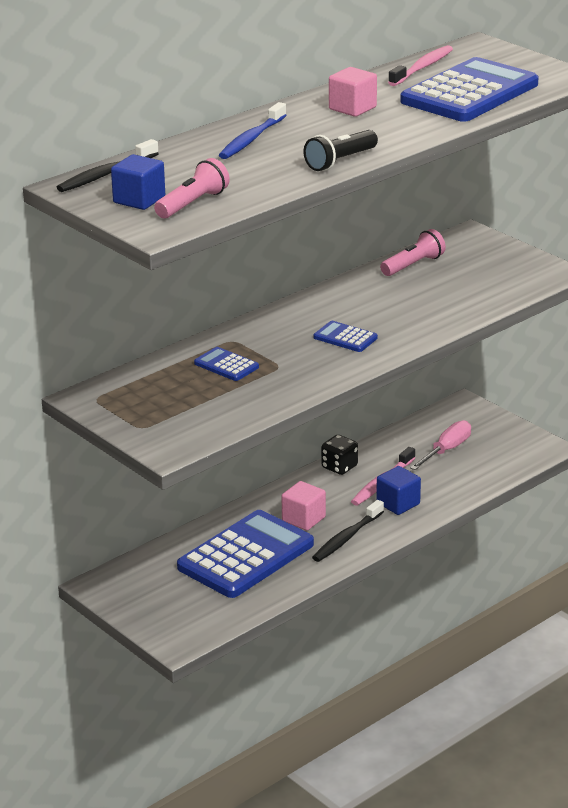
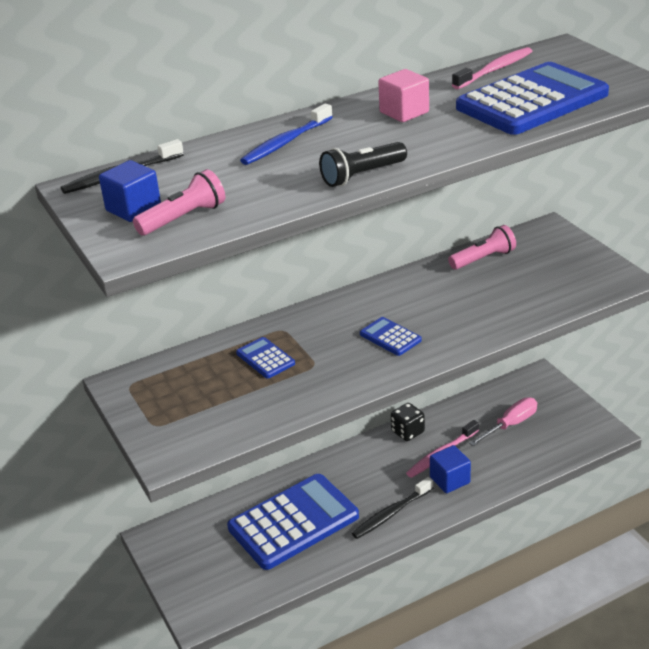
camera: 15 degrees right, 5 degrees up
(303, 519) = (358, 486): pink cube -> none

